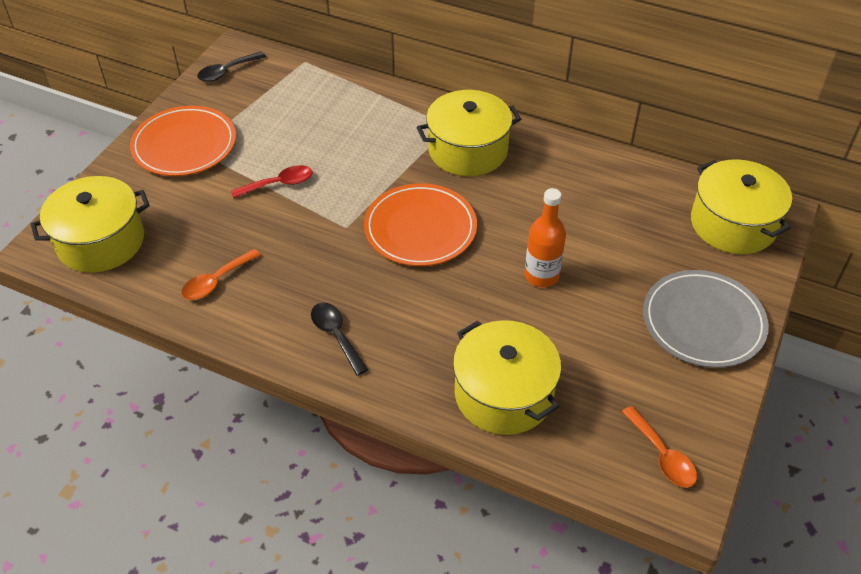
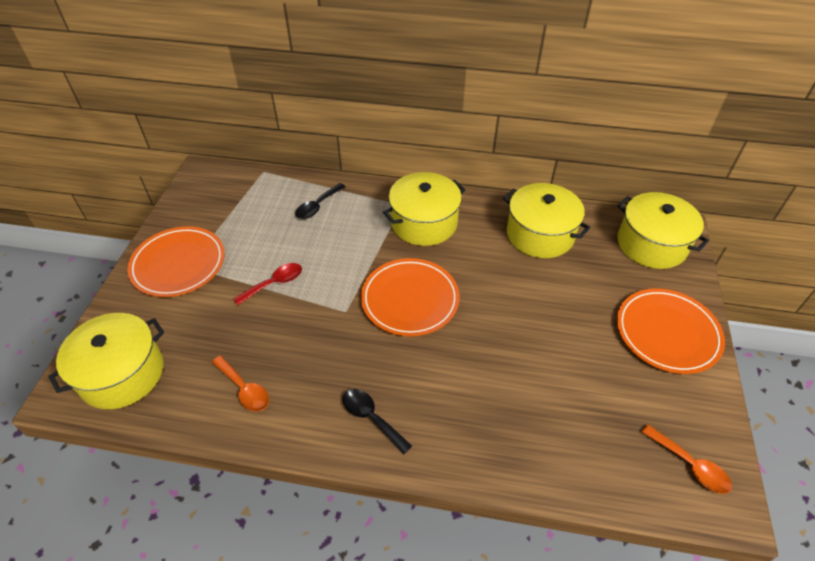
camera: 15 degrees left, 0 degrees up
(216, 281) = (244, 389): orange spoon -> orange spoon turned 75 degrees counterclockwise
(227, 71) = (198, 191): black spoon -> black spoon (317, 206)
(503, 394) = (537, 439): yellow pot -> yellow pot (540, 234)
(541, 275) = (525, 320): orange bottle -> none
(703, 322) = (667, 333): grey plate -> orange plate

